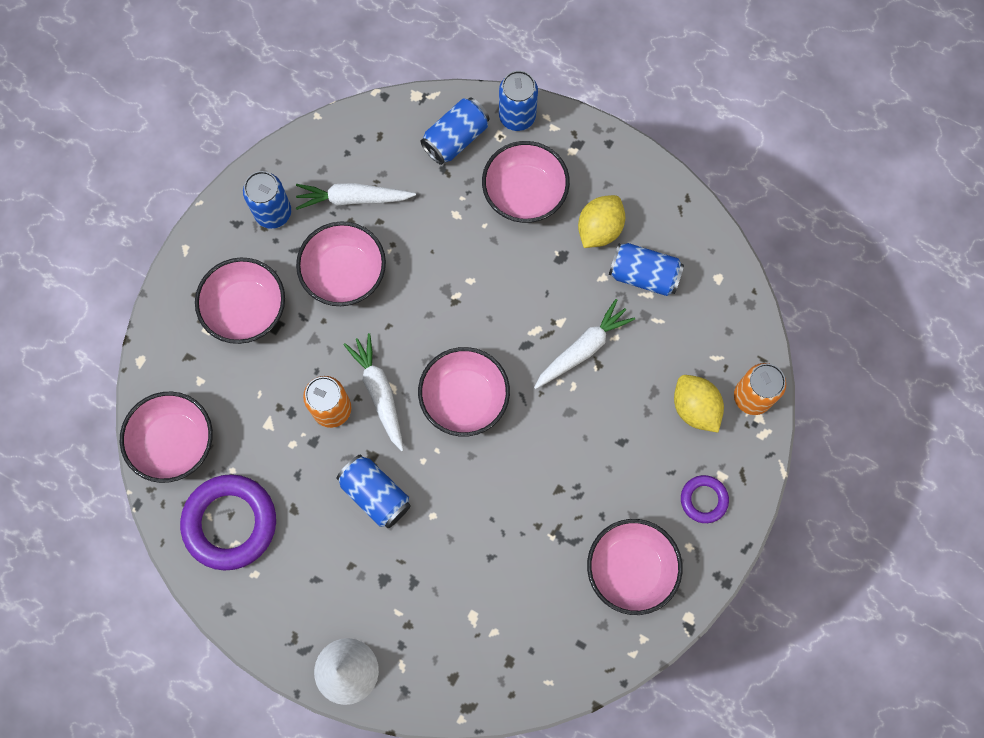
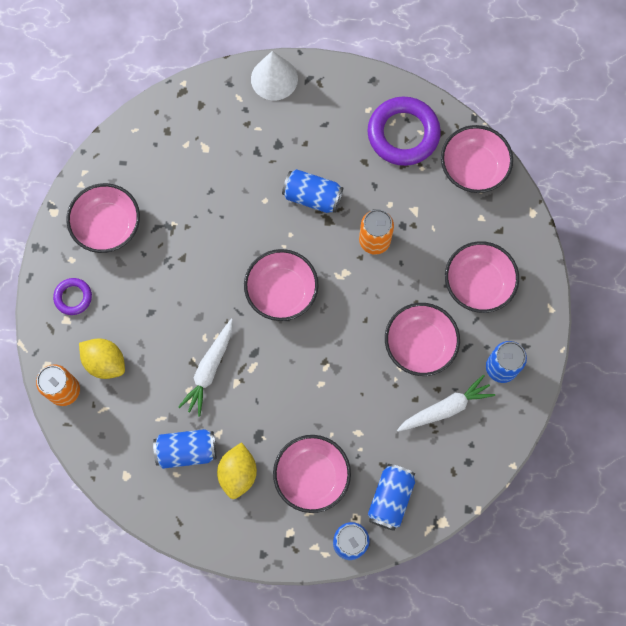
camera: 155 degrees right, 0 degrees up
(379, 392) = (346, 268): white carrot -> none

